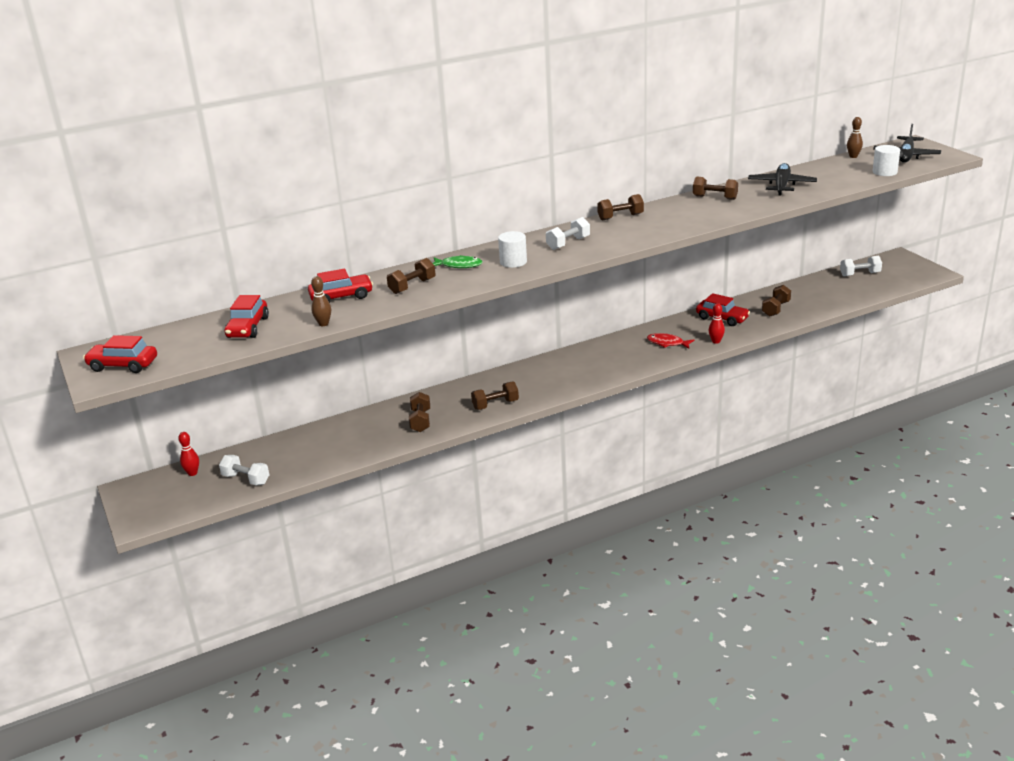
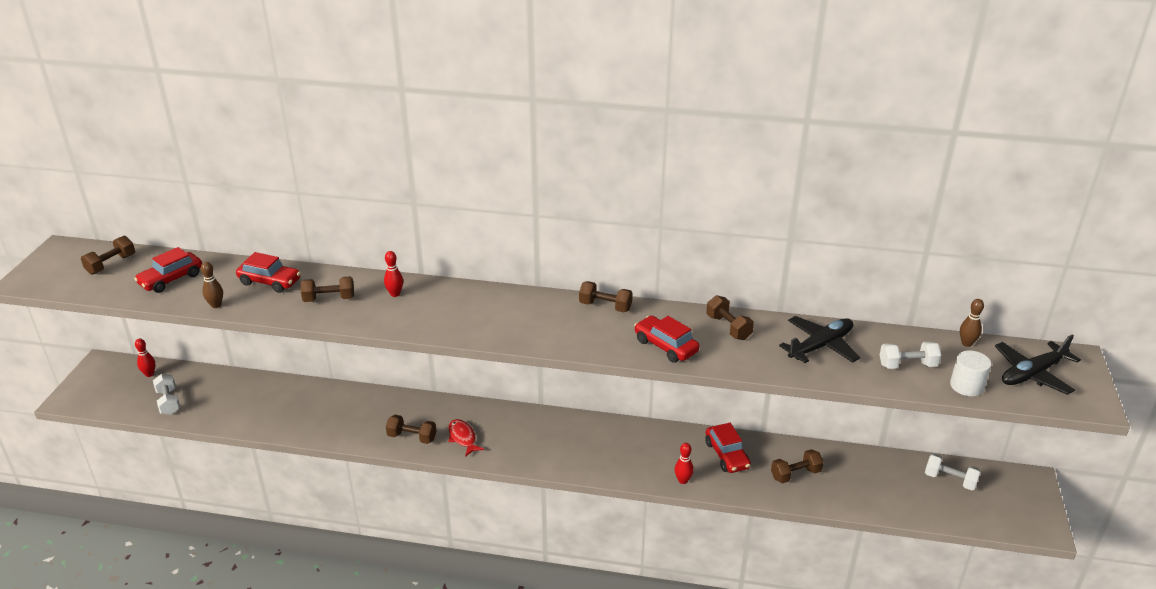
camera: 35 degrees right, 5 degrees up
(123, 365) = (57, 273): red car -> red car (665, 346)
(420, 421) = (340, 419): brown dumbbell -> brown dumbbell (111, 264)
(459, 265) = (395, 294): green fish -> red bowling pin
(513, 262) = (438, 314): white cylinder -> none
(568, 243) = (512, 316): white dumbbell -> white dumbbell (907, 365)
(667, 343) = (636, 455): red fish -> red fish (463, 438)

